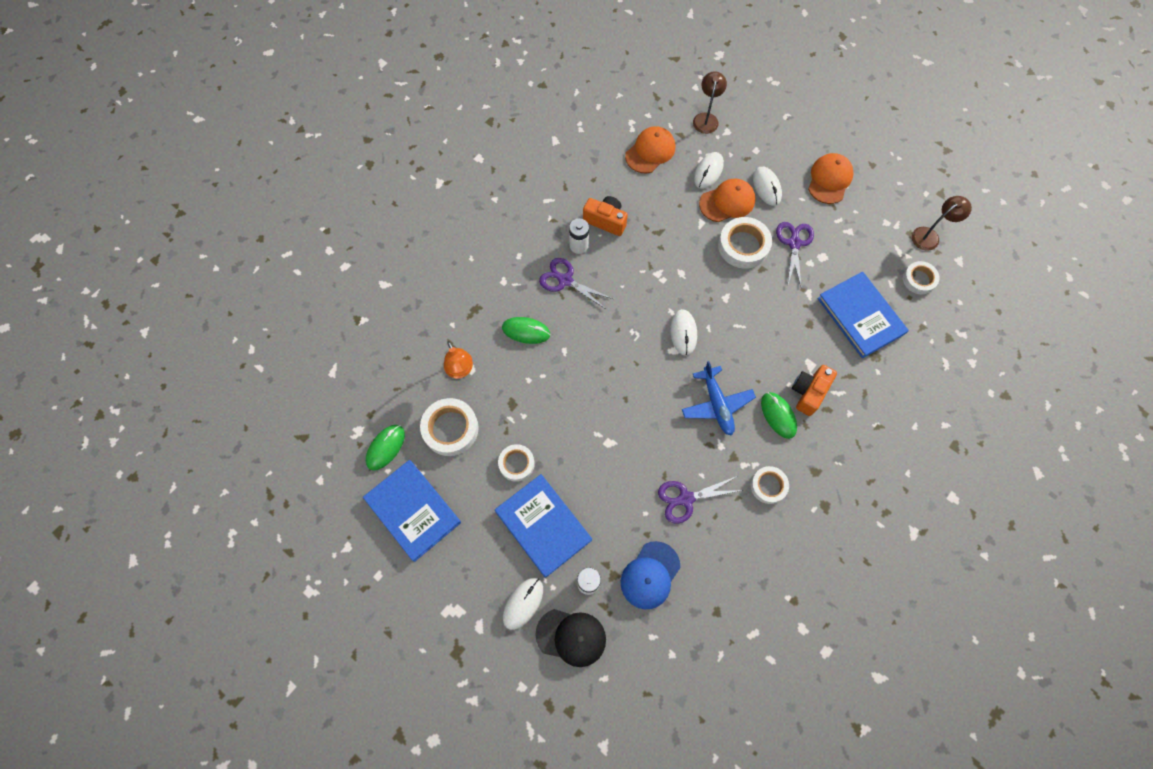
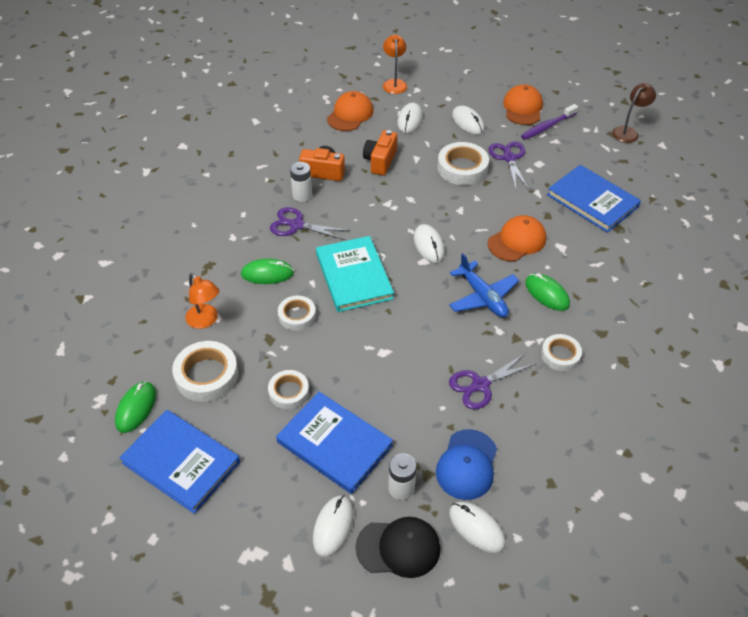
camera: 15 degrees left, 20 degrees down
(604, 352) = (353, 276): none -> turquoise book
(640, 636) = (476, 528): none -> white mouse
(706, 118) = (394, 83): brown lamp -> orange lamp
(727, 202) = (435, 139): orange cap -> orange cap (517, 241)
(808, 392) = (568, 269): orange camera -> orange camera (380, 161)
(847, 210) = (547, 126): none -> purple toothbrush
(919, 279) = (633, 164): white tape -> white tape (297, 316)

